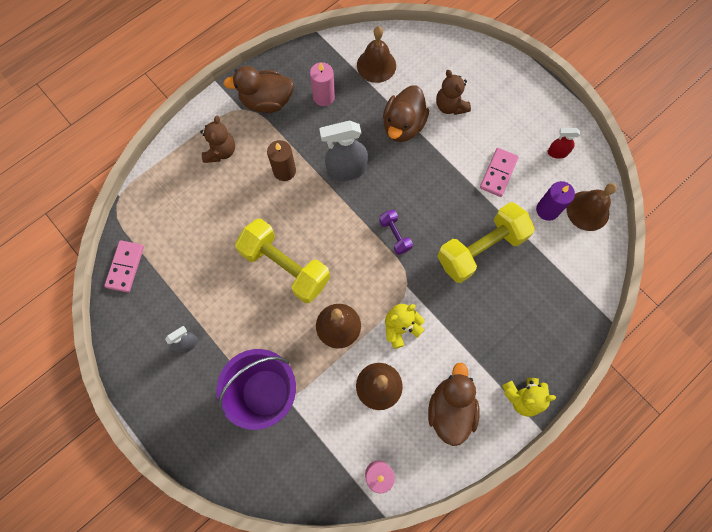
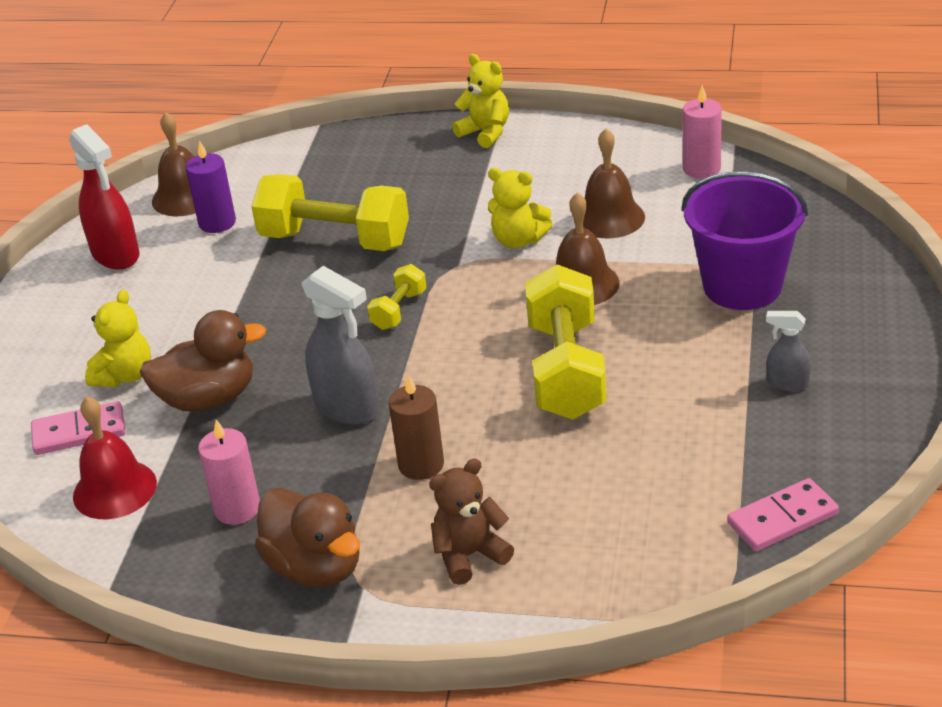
camera: 125 degrees left, 35 degrees down
(376, 65) = (114, 489): brown bell -> red bell
(395, 235) = (399, 310): purple dumbbell -> yellow dumbbell
(450, 106) = (125, 375): brown teddy bear -> yellow teddy bear
(450, 409) = (564, 164): brown duck -> none
(498, 173) = (201, 281): pink domino -> pink domino (79, 432)
(557, 152) = (116, 255): red spray bottle -> red spray bottle, size x1.88

